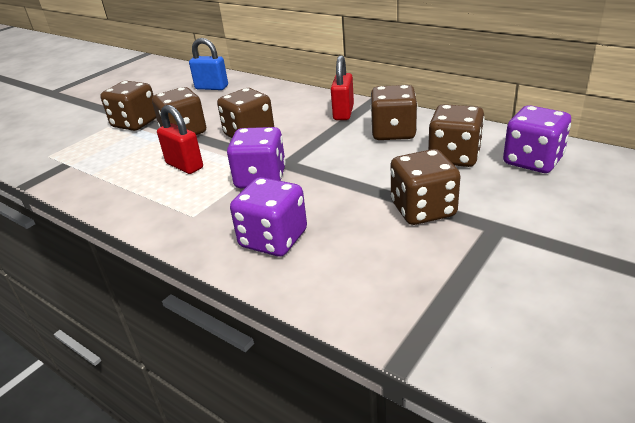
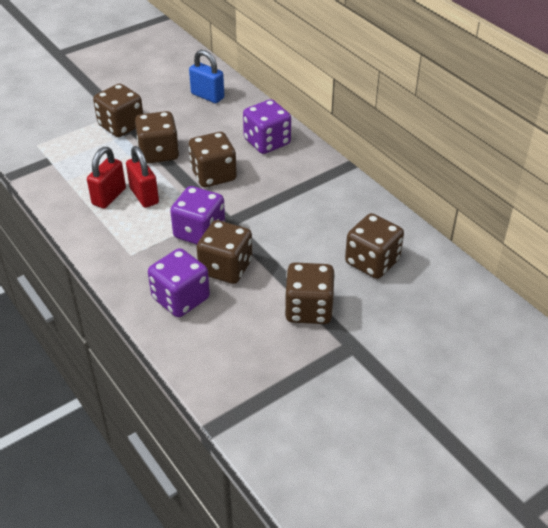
camera: 15 degrees right, 10 degrees up
(343, 113) = (310, 174): red padlock -> red padlock (109, 196)
(393, 132) = (339, 215): brown dice -> brown dice (226, 268)
(532, 161) = (434, 289): purple dice -> purple dice (267, 142)

